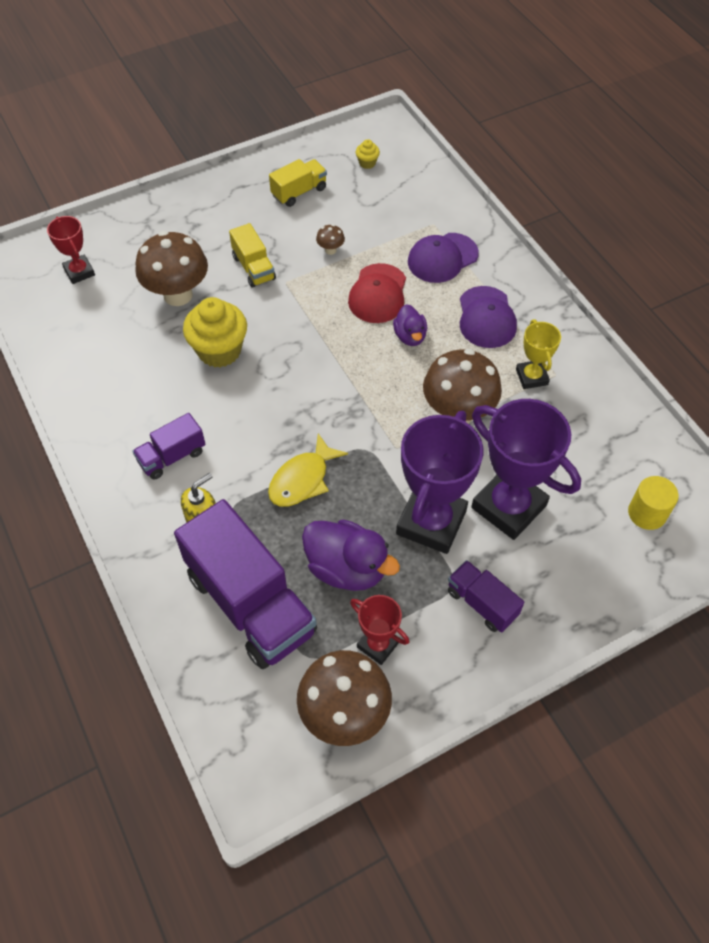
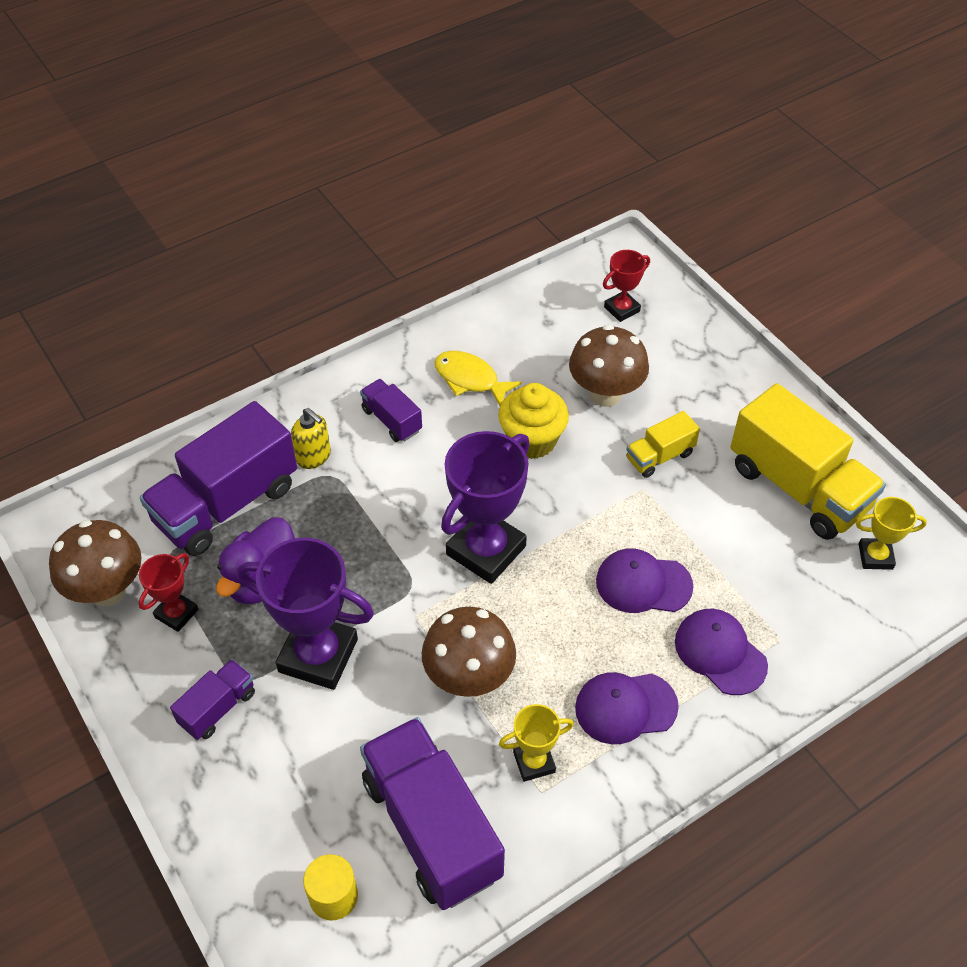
camera: 85 degrees right, 5 degrees down
(299, 192) = (798, 487): yellow truck -> yellow truck, size x2.05
(302, 479) = (369, 532): yellow fish -> yellow fish (470, 379)
(330, 250) = (706, 529): brown mushroom -> none
(367, 163) = (875, 556): yellow cupcake -> yellow trophy
(378, 294) = (643, 584): red cap -> purple cap
(410, 336) = (580, 622): purple duck -> none
(508, 506) = (340, 735): purple trophy -> purple trophy (486, 550)
(587, 445) = (432, 828): none -> purple truck

